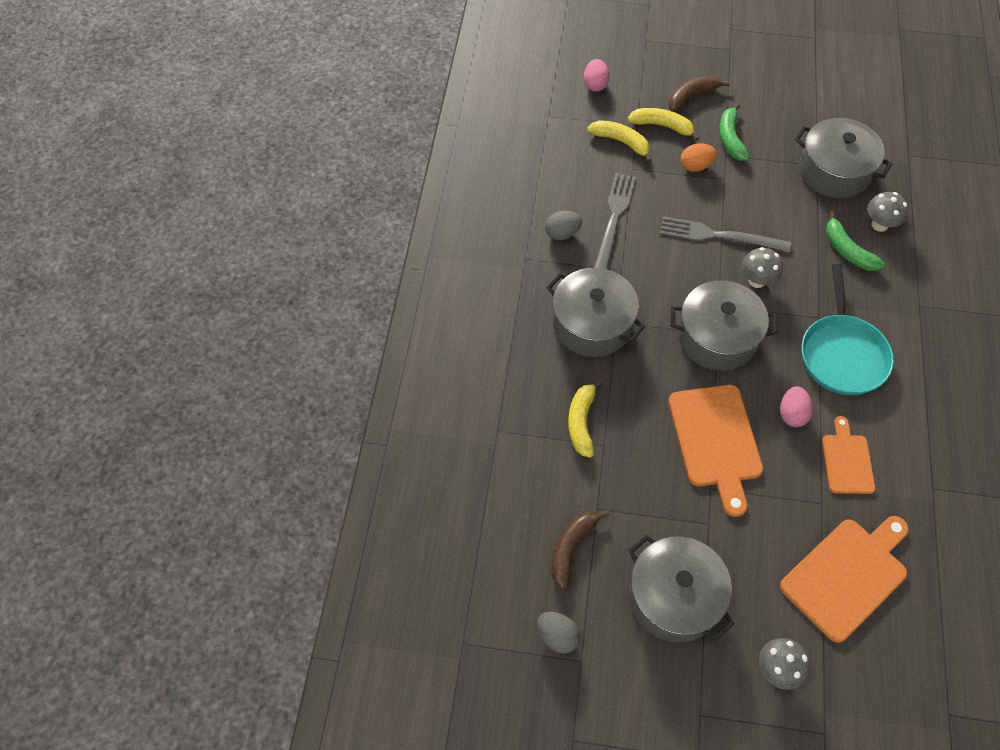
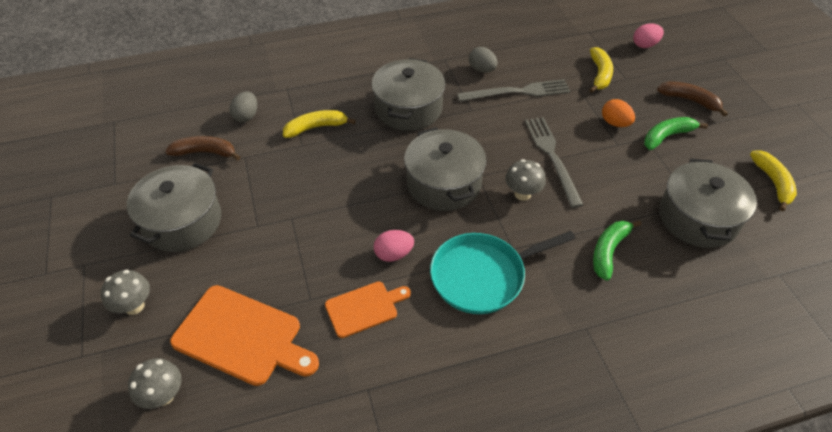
camera: 65 degrees right, 10 degrees down
(557, 636) = (131, 165): grey egg -> grey egg (246, 116)
(662, 126) = (639, 92): yellow banana -> yellow banana (773, 183)
(716, 440) = (339, 209): orange cutting board -> none
(879, 225) = (663, 270): grey mushroom -> grey mushroom (163, 395)

